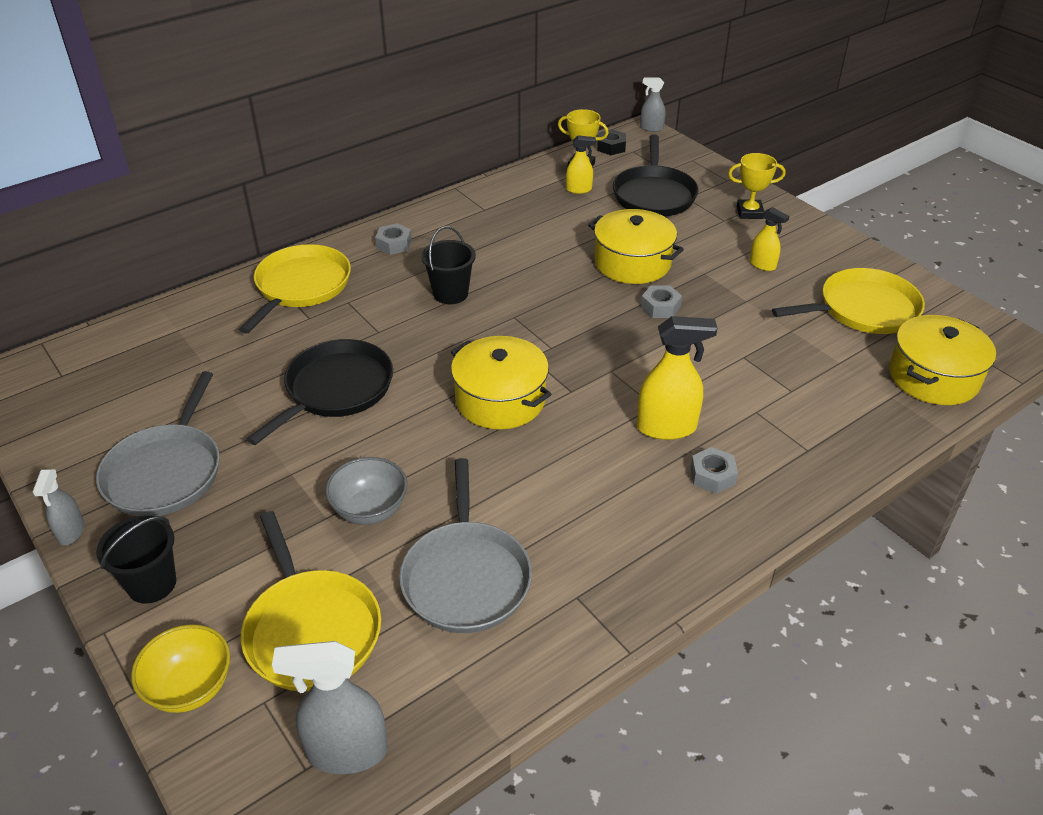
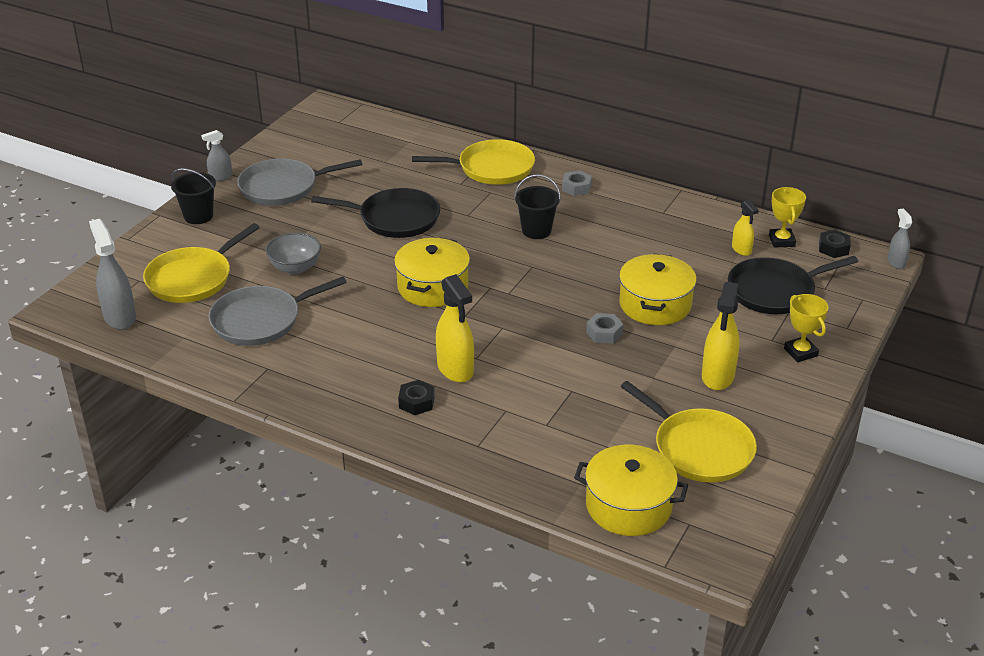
camera: 65 degrees right, 5 degrees down
(190, 687) = (137, 254): yellow bowl -> none
(712, 475) = (416, 402): grey nut -> black nut
(762, 265) = (717, 376): yellow spray bottle -> yellow spray bottle, size x1.75

